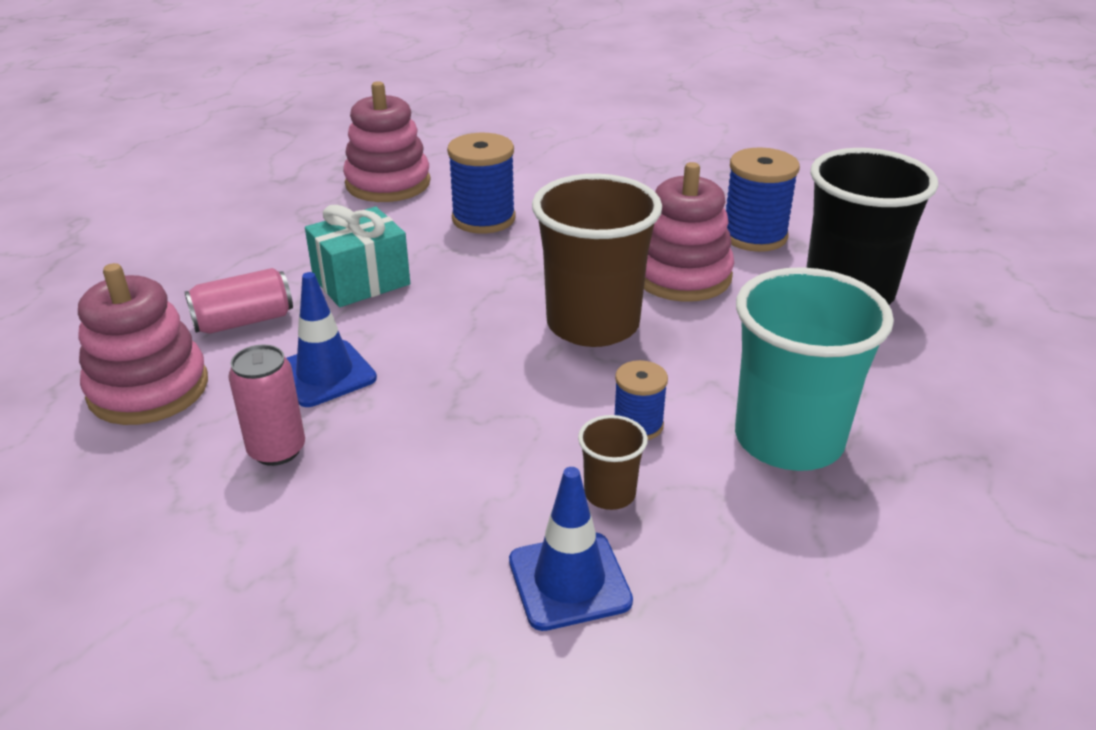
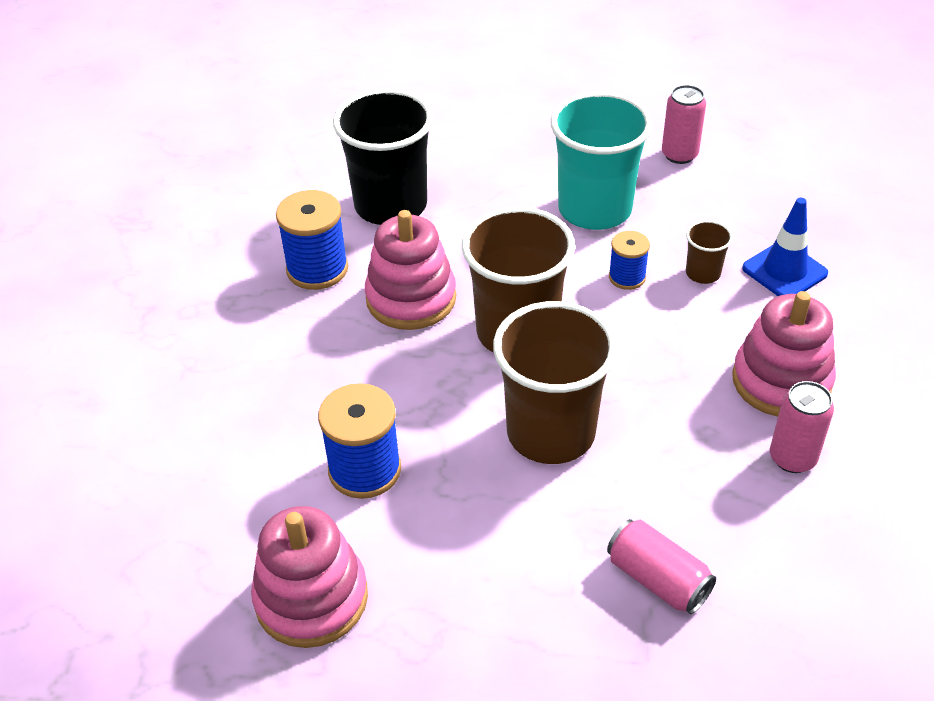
camera: 110 degrees left, 10 degrees up
(148, 389) = (794, 592): pink stacking toy -> pink stacking toy (781, 381)
(325, 374) = (690, 474): blue traffic cone -> none
(361, 281) = (538, 518): turquoise gift -> none
(445, 310) = (551, 433): none -> brown cup
(908, 575) = (679, 155): none -> pink can

